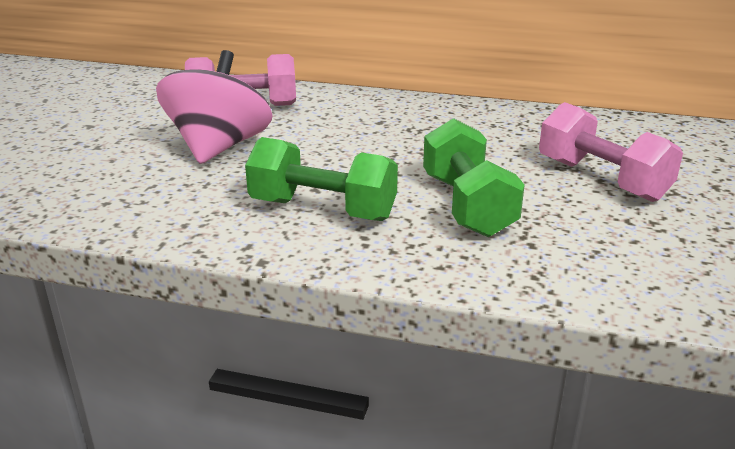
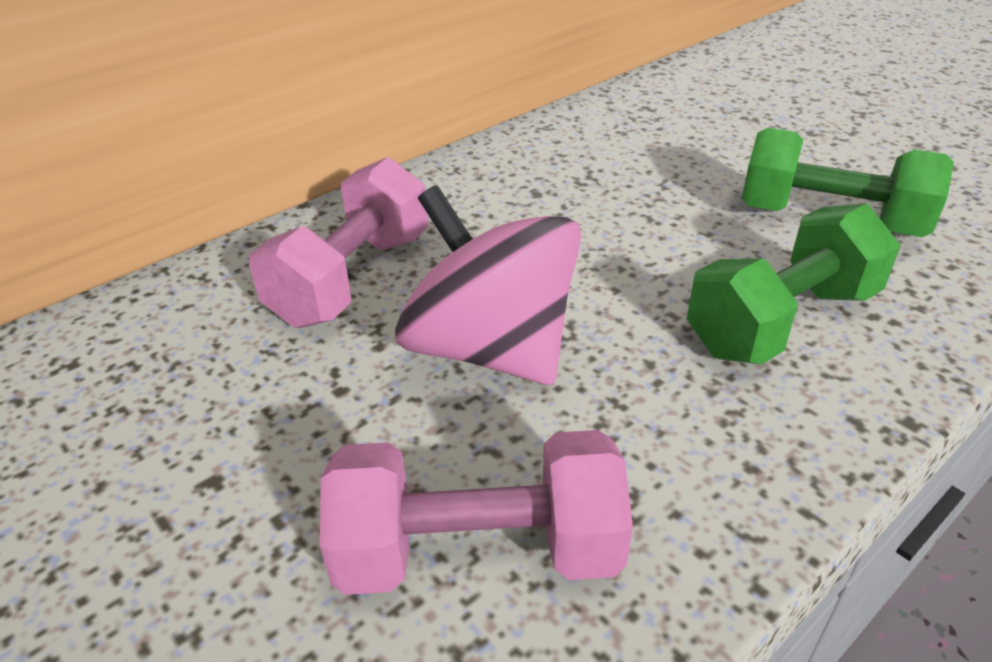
camera: 55 degrees left, 10 degrees up
(601, 180) = (814, 131): pink dumbbell -> pink dumbbell (478, 551)

